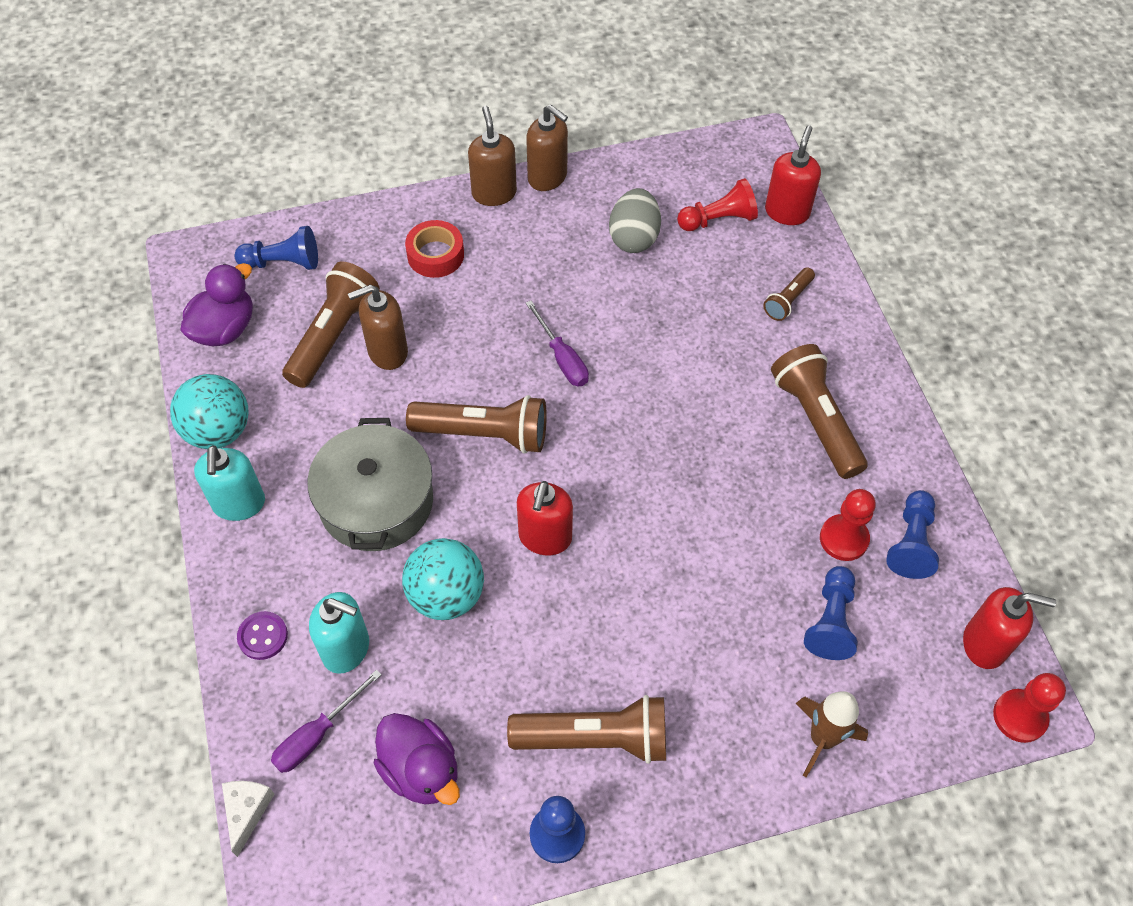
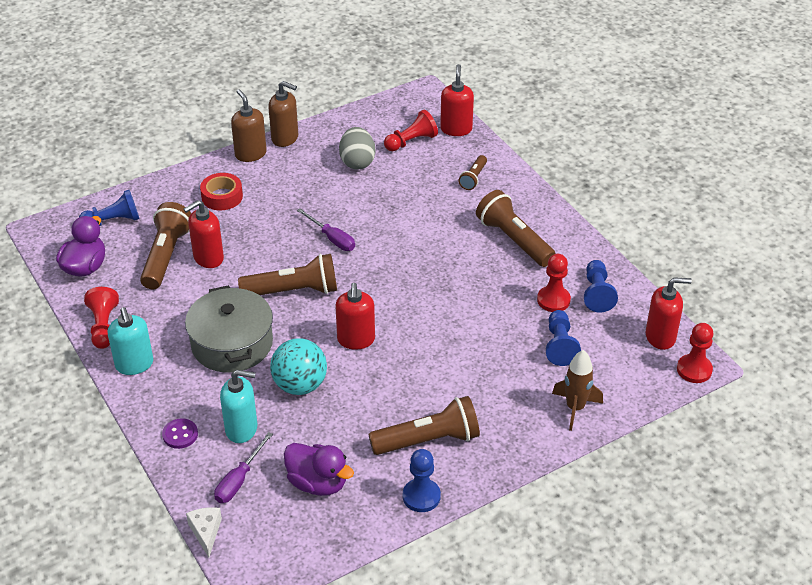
camera: 15 degrees left, 15 degrees down
(218, 431) = (103, 326): turquoise ball -> red pawn
(387, 352) = (208, 258): brown soap dispenser -> red soap dispenser

